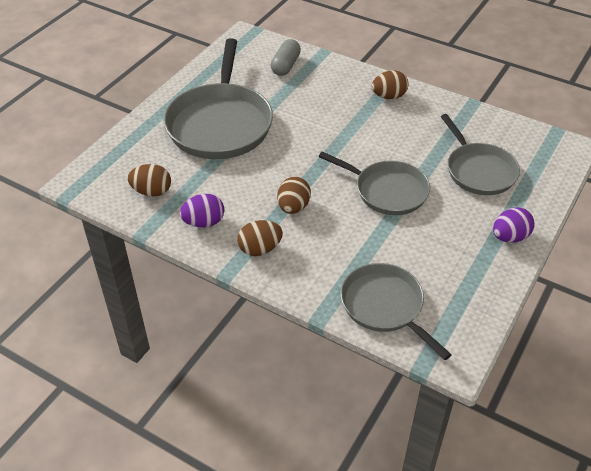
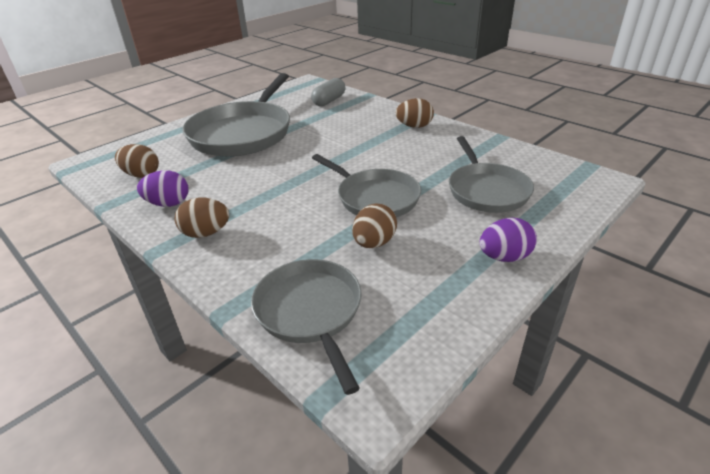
camera: 15 degrees right, 10 degrees down
(293, 207) = (266, 201): brown egg -> brown egg (374, 243)

